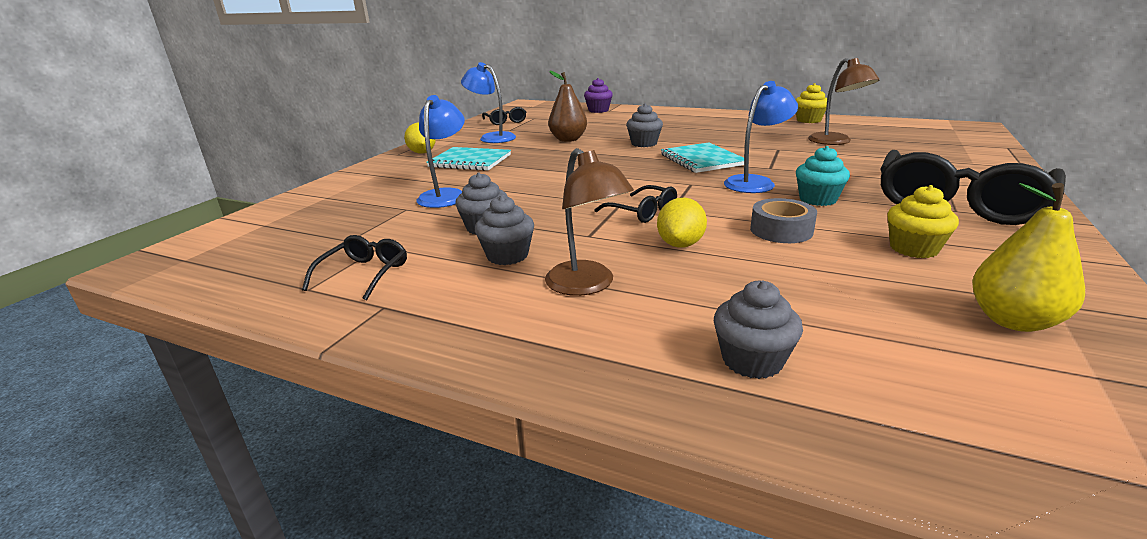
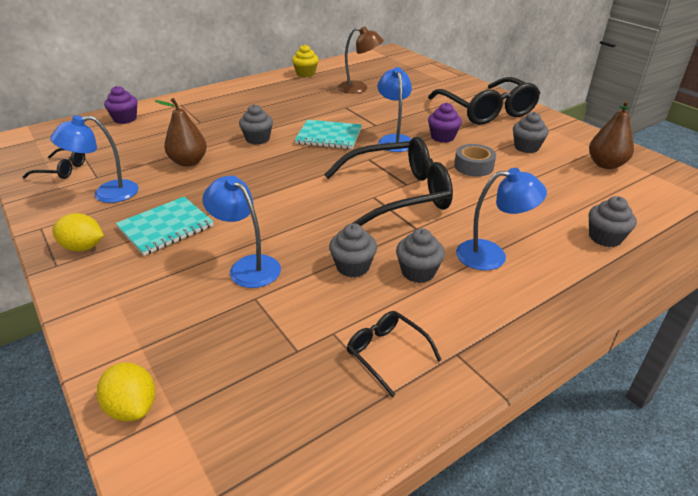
camera: 60 degrees left, 10 degrees up
(587, 285) = (491, 255): brown lamp -> blue lamp
(642, 212) = (398, 194): black glasses -> black glasses, size x2.17
(680, 244) = (462, 202): yellow lemon -> yellow lemon (132, 407)
(817, 199) = (442, 137): turquoise cupcake -> purple cupcake
(913, 248) = (526, 147): yellow cupcake -> grey cupcake
(1013, 321) = (605, 164): yellow pear -> brown pear

